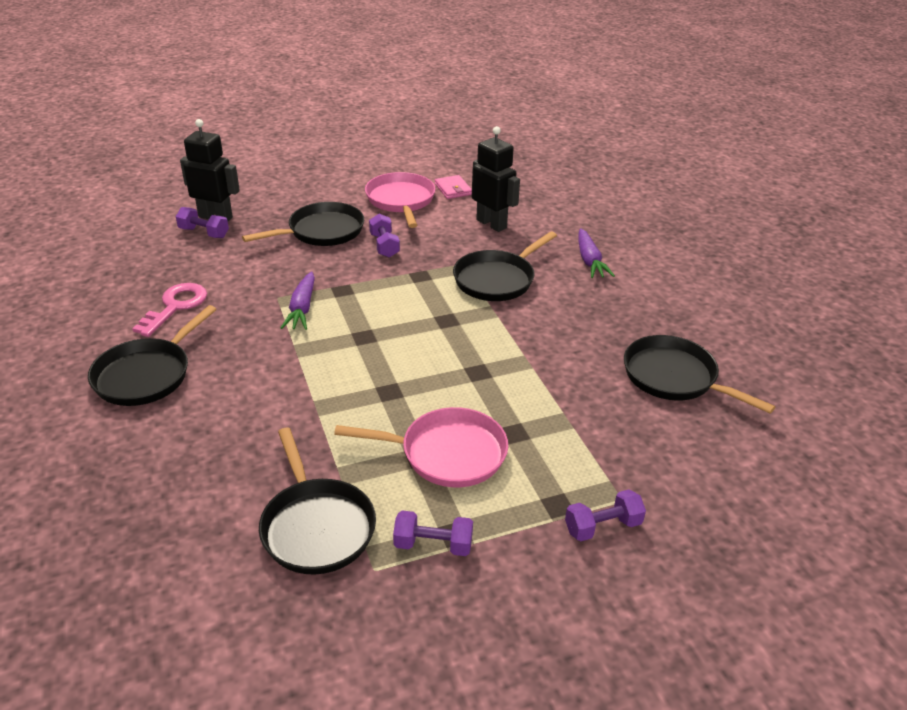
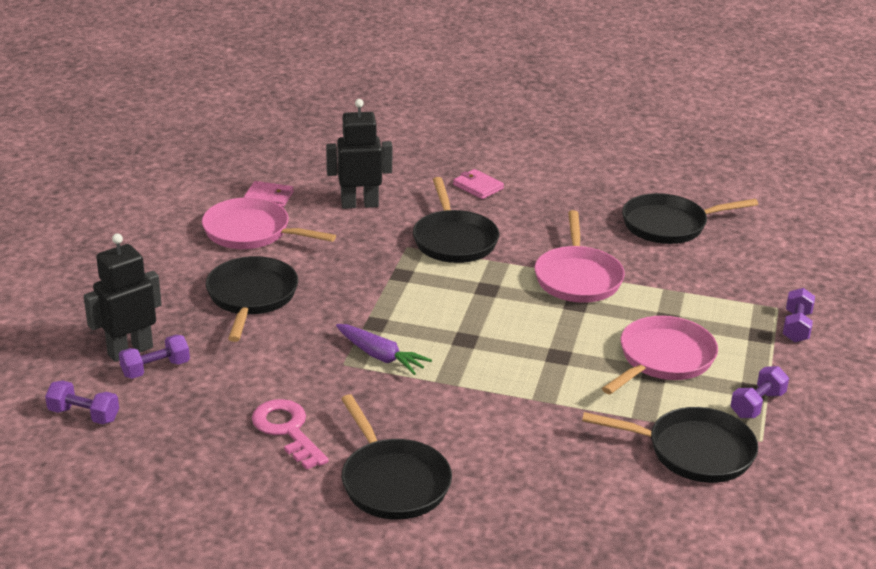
camera: 55 degrees left, 5 degrees down
(384, 246) = (325, 273): purple dumbbell -> purple dumbbell (84, 415)
(519, 358) = (577, 278): none -> pink pan
(589, 261) = (478, 187): purple carrot -> pink wallet

